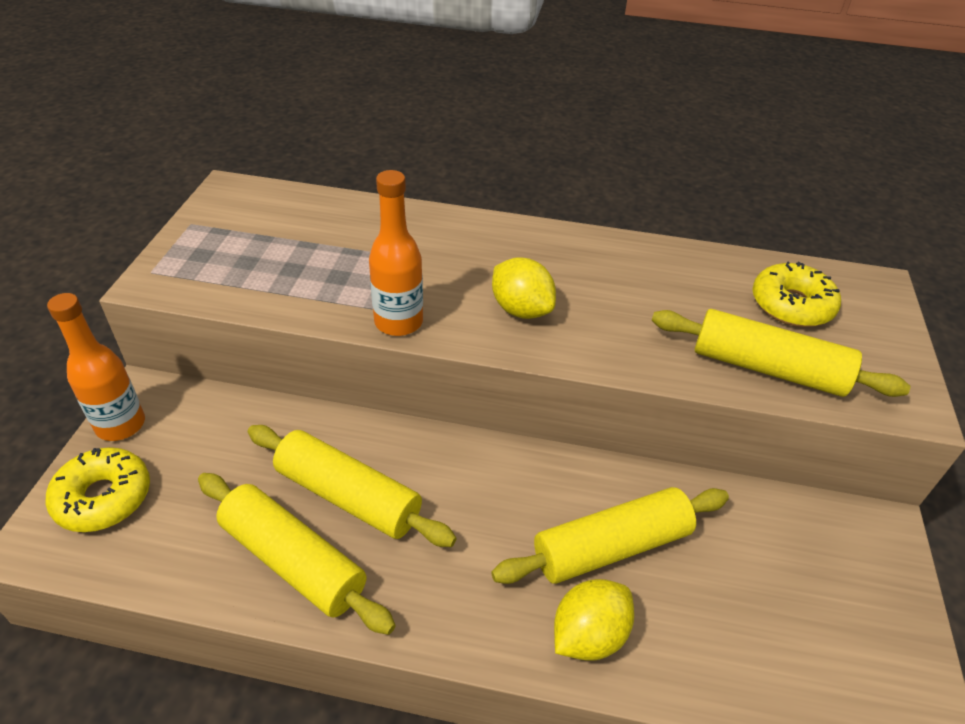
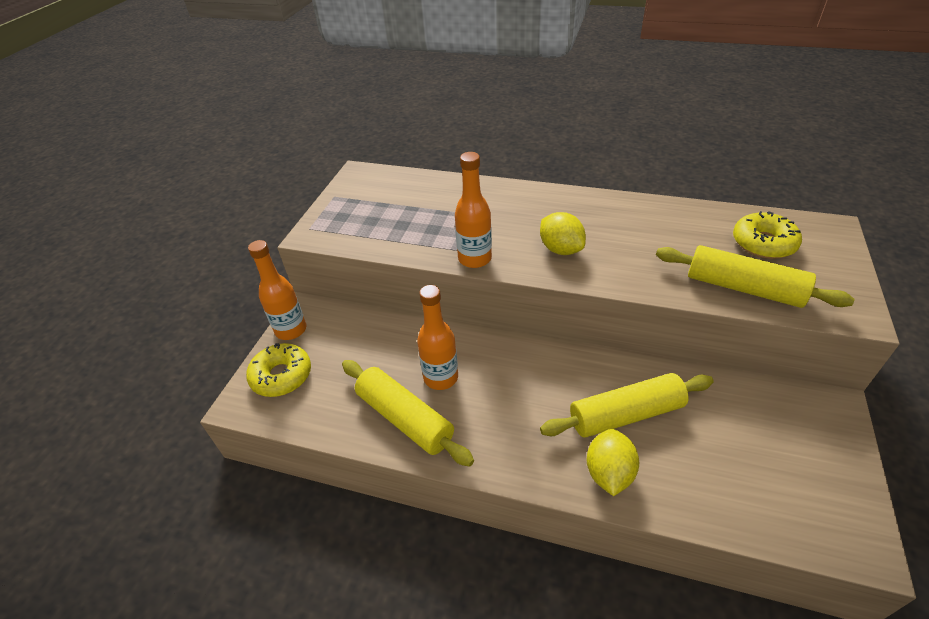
camera: 10 degrees right, 0 degrees up
(348, 496) = (441, 377): yellow rolling pin -> orange bottle
(588, 635) = (609, 473): yellow lemon -> yellow lemon turned 45 degrees counterclockwise

